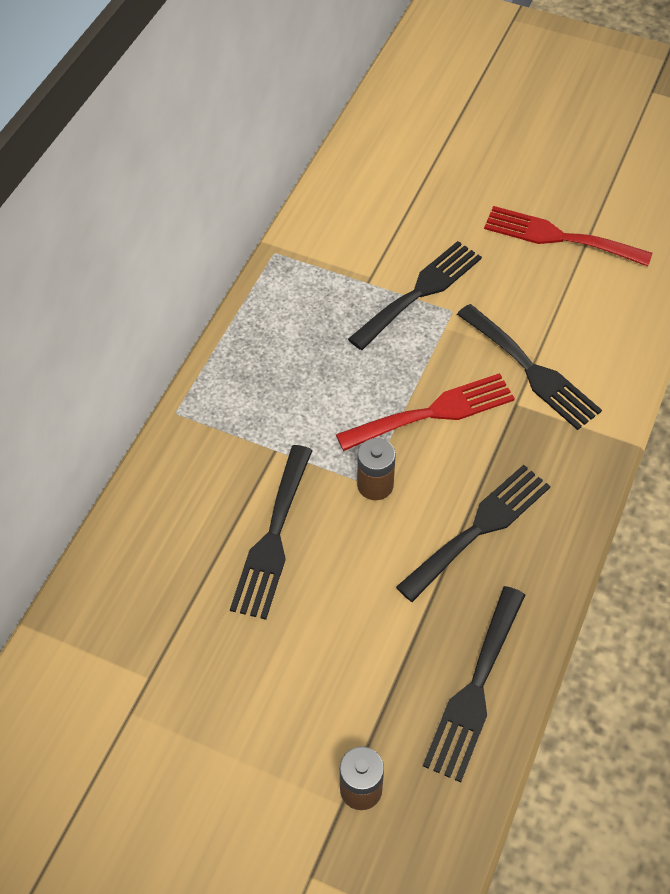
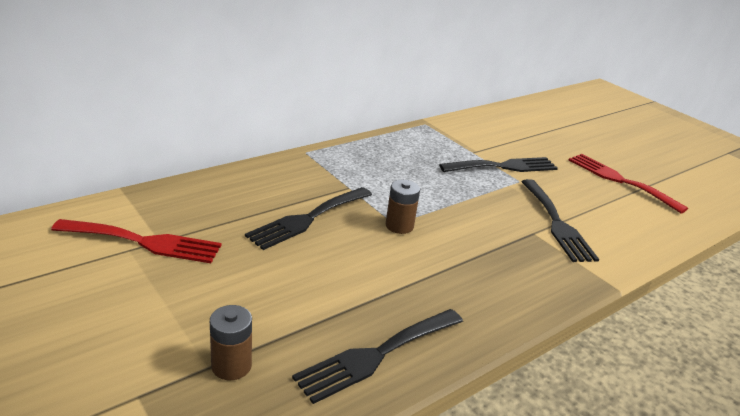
camera: 25 degrees right, 25 degrees down
(434, 412) = (470, 213): red fork -> red fork (145, 242)
(479, 528) = (456, 275): black fork -> none

